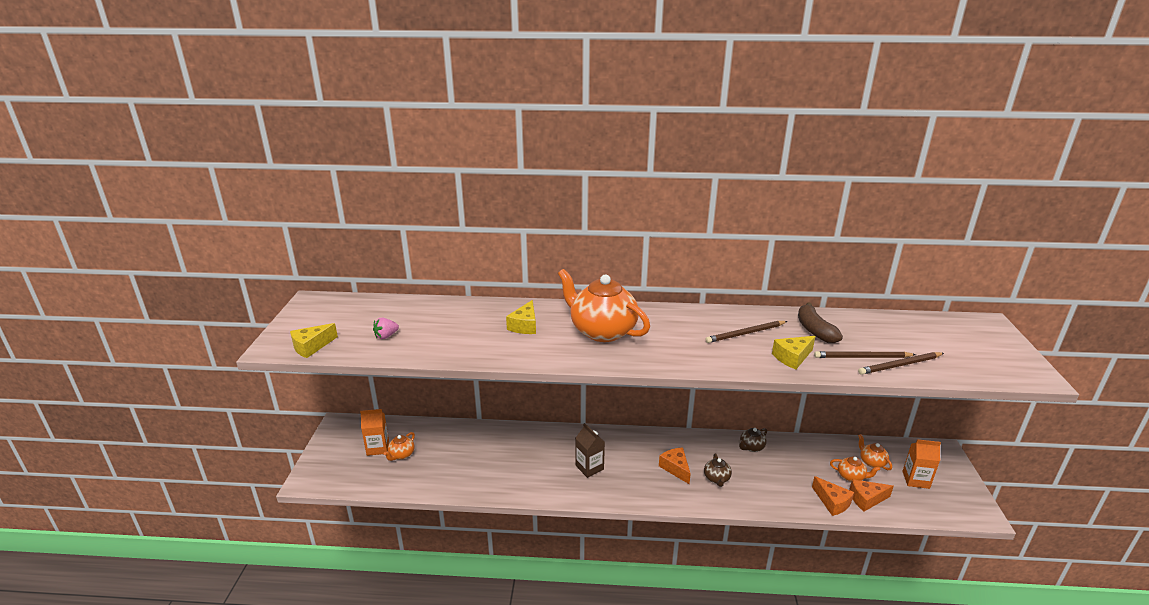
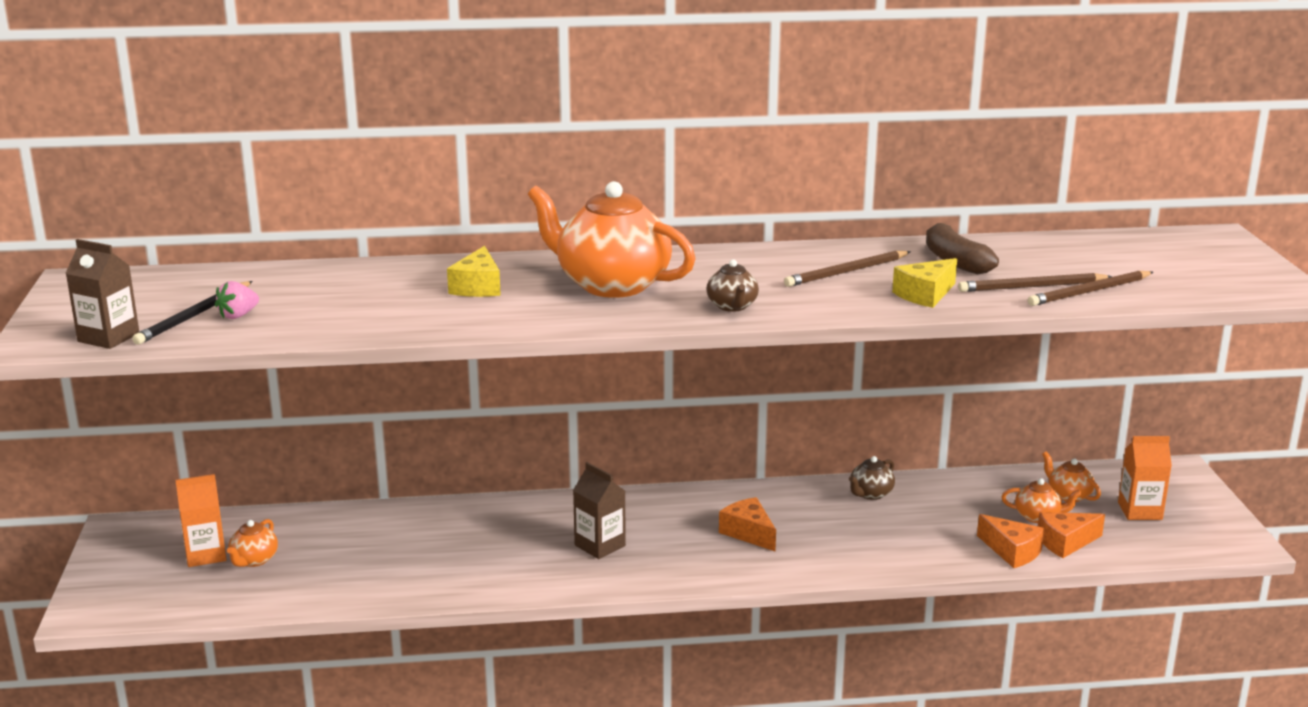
camera: 10 degrees left, 5 degrees down
(311, 347) = (108, 337): yellow cheese -> brown carton
(362, 334) = (194, 316): none -> black pencil
(716, 479) = (820, 540): brown teapot -> brown teapot (732, 306)

